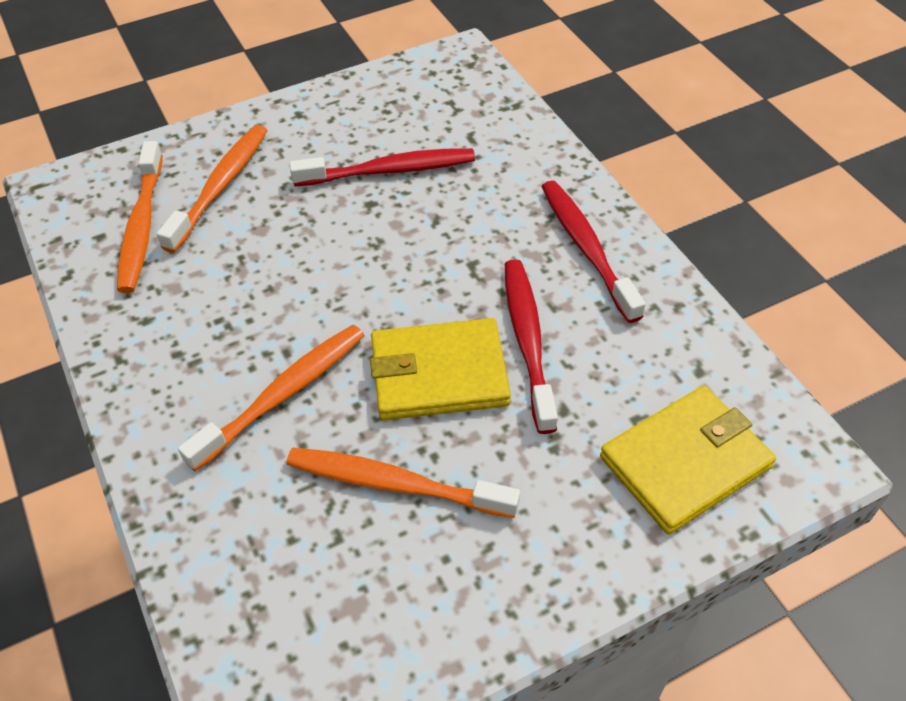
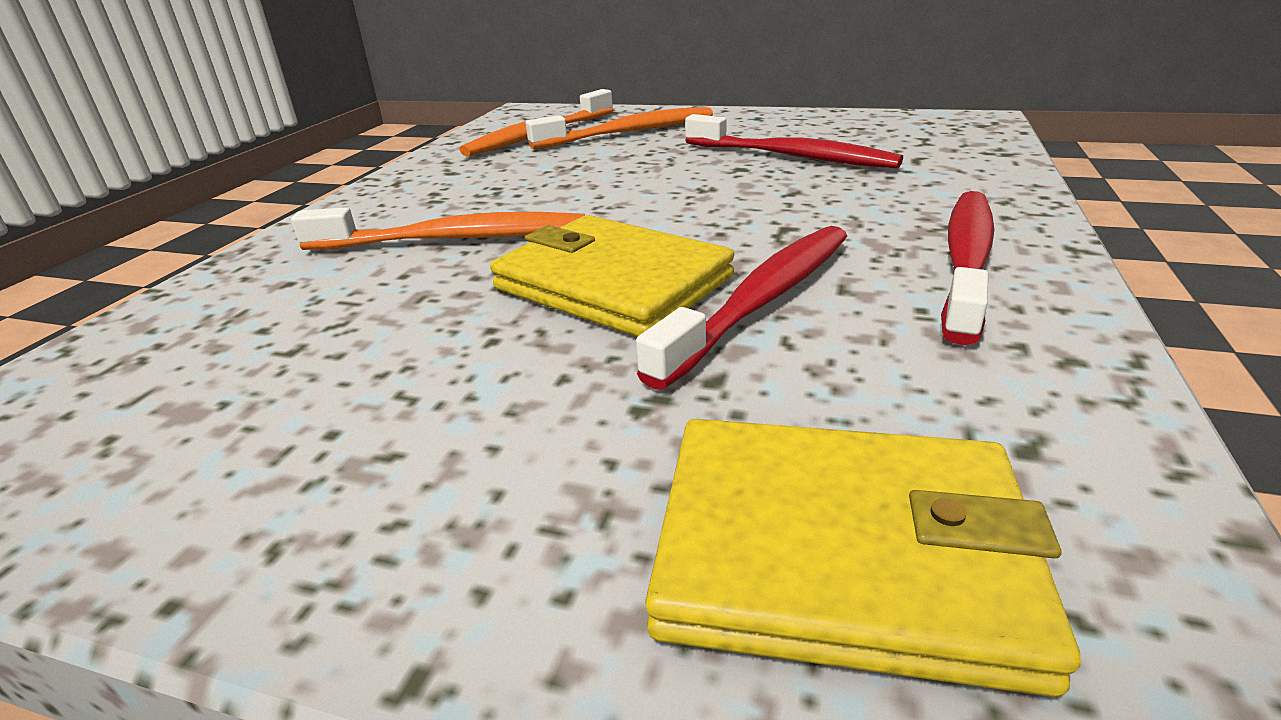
camera: 45 degrees right, 20 degrees down
(395, 484) = (414, 339): orange toothbrush -> none

